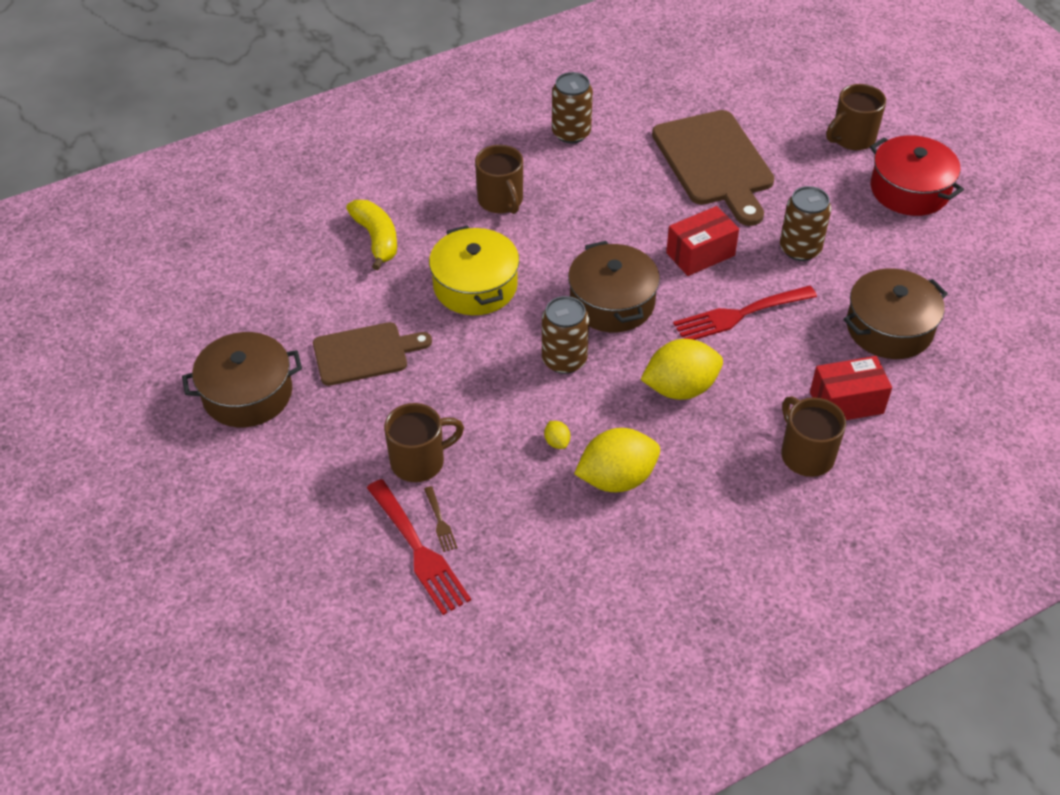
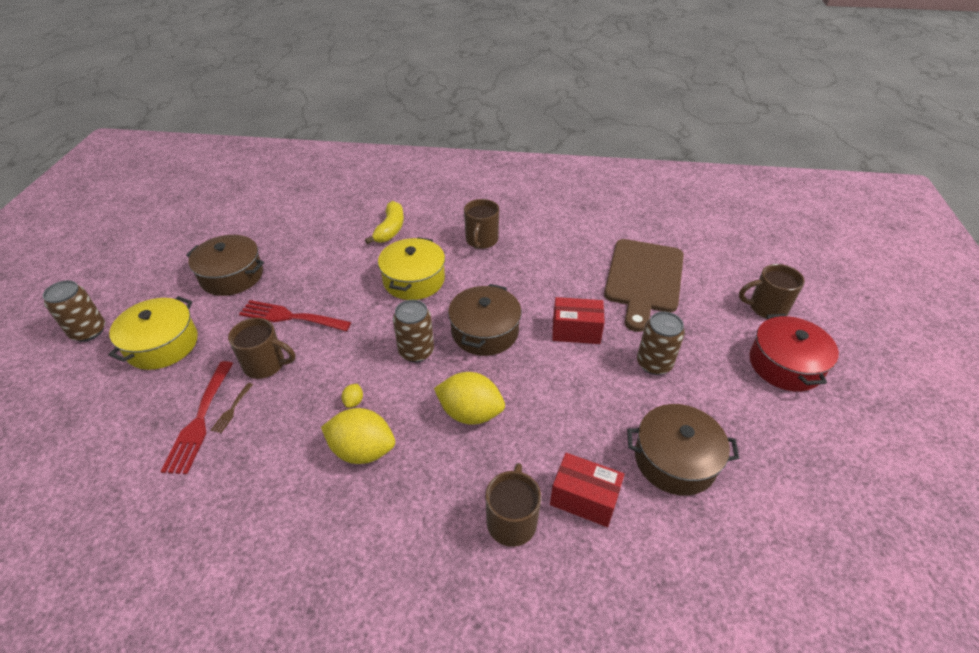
camera: 35 degrees right, 5 degrees down
(268, 509) = (162, 344): none -> yellow pot
(365, 353) = (312, 286): brown cutting board -> none
(571, 133) = (564, 222): brown can -> brown can (88, 331)
(739, 315) = (563, 385): red fork -> red fork (290, 317)

